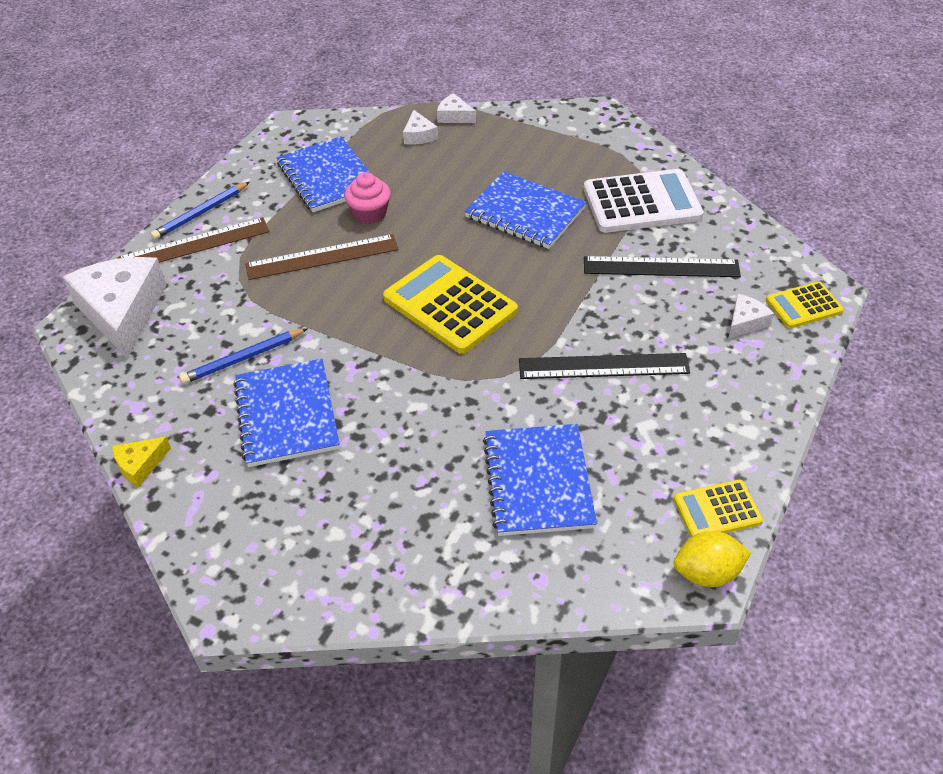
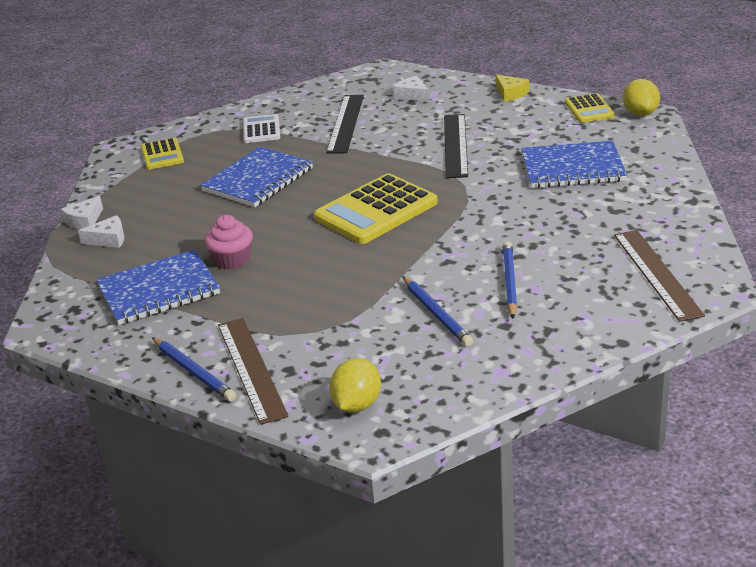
camera: 85 degrees left, 15 degrees down
(122, 312) = (357, 405): white cheese -> yellow lemon
(140, 465) = (576, 357): yellow cheese -> yellow cheese (510, 94)
(286, 414) = (509, 282): blue notebook -> blue pencil
(322, 257) = (294, 282): brown ruler -> brown ruler (657, 274)
(642, 202) = (261, 130): white calculator -> white calculator, size x0.54
(803, 306) = (398, 76): yellow calculator -> yellow calculator (162, 155)

